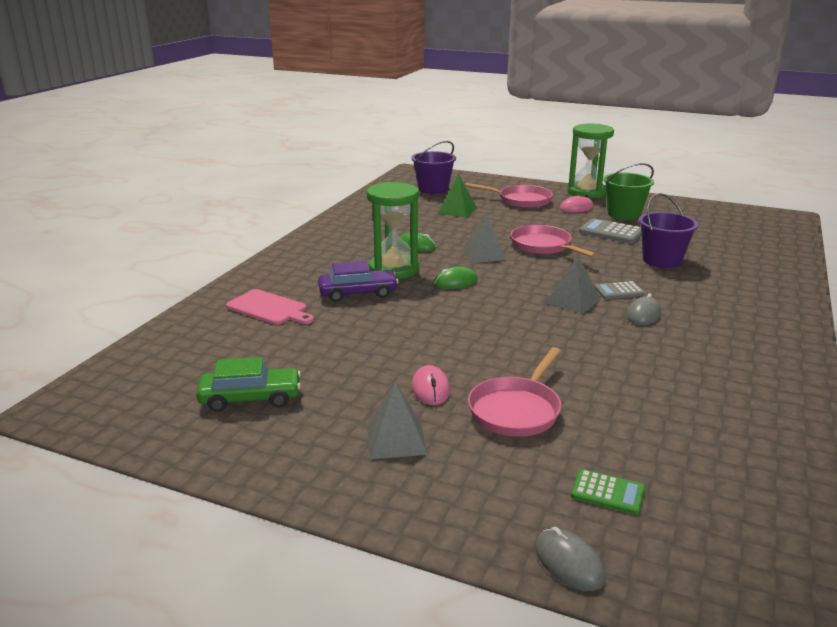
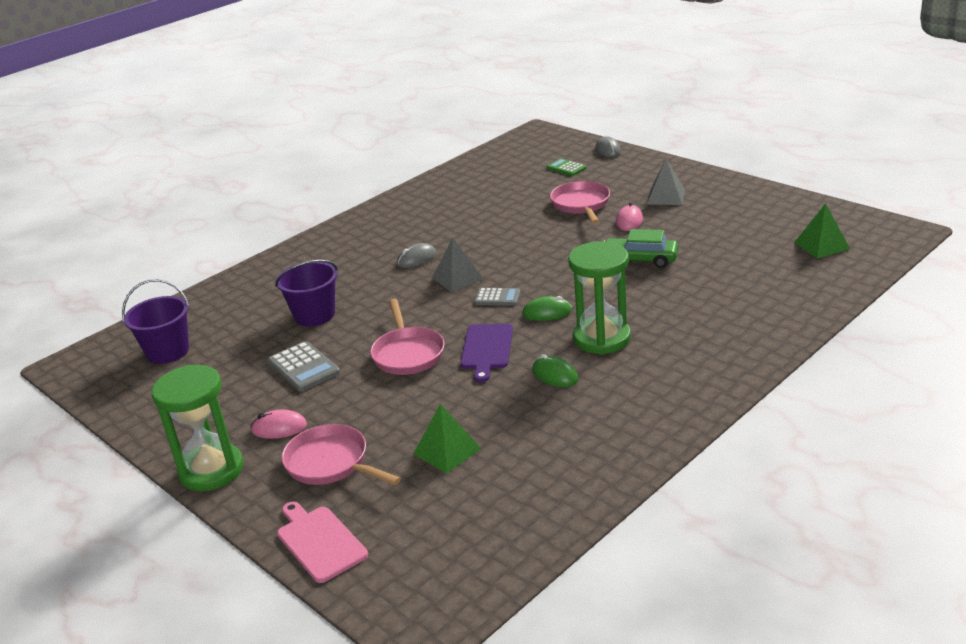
camera: 155 degrees left, 5 degrees up
(175, 378) = (821, 245): none -> green pyramid
(250, 398) = (759, 226): green car -> green car (640, 259)
(269, 308) = (746, 302): pink cutting board -> pink cutting board (319, 541)
(358, 293) = (653, 310): purple car -> none
(433, 189) = (436, 531): purple bucket -> purple bucket (168, 351)
(483, 254) = (487, 349): grey pyramid -> purple cutting board
(516, 410) = (581, 205): pink pan -> pink pan turned 60 degrees counterclockwise
(619, 291) = (406, 283): grey calculator -> grey calculator (497, 297)
(624, 214) = (238, 403): green bucket -> none

